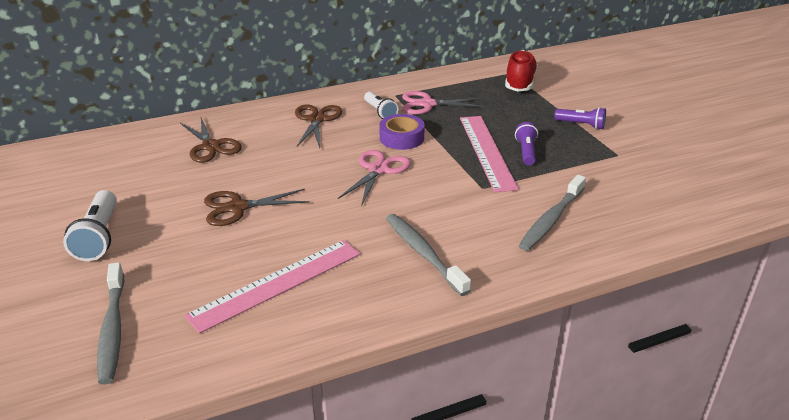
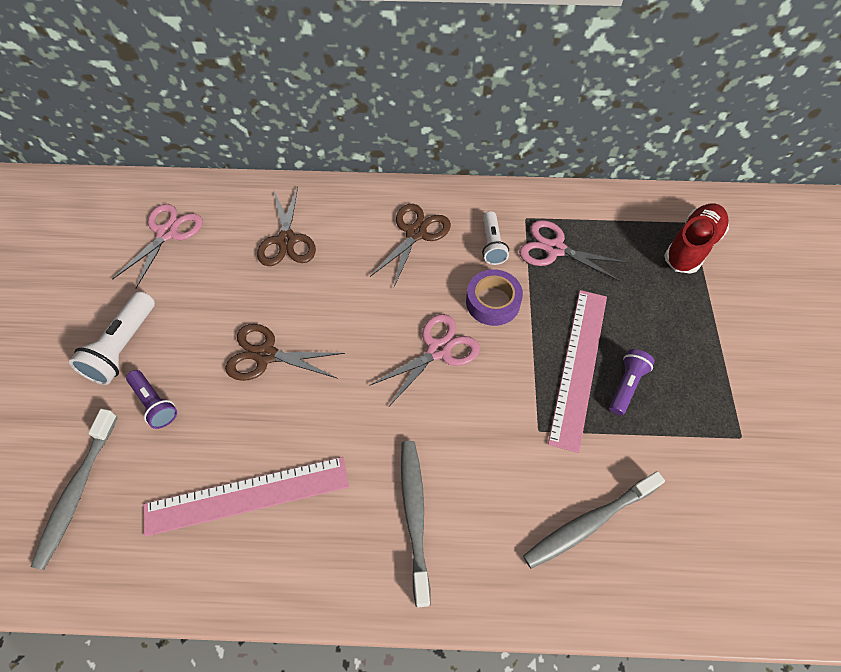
camera: 25 degrees right, 25 degrees up
(97, 166) = (167, 233): none -> pink scissors
(581, 125) = (726, 360): purple flashlight -> purple flashlight (154, 403)

